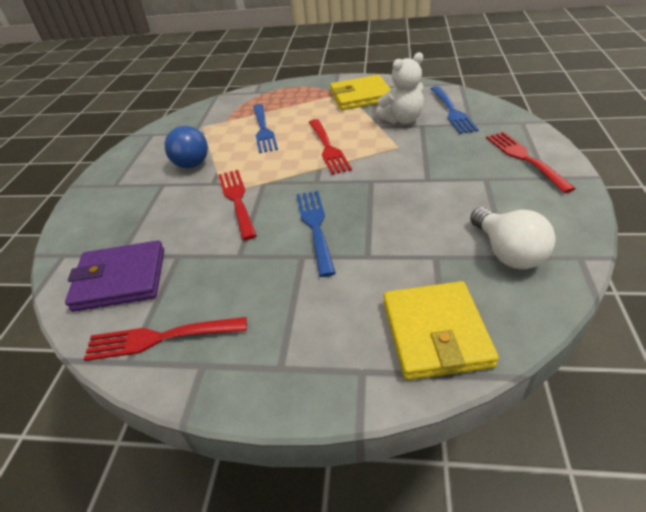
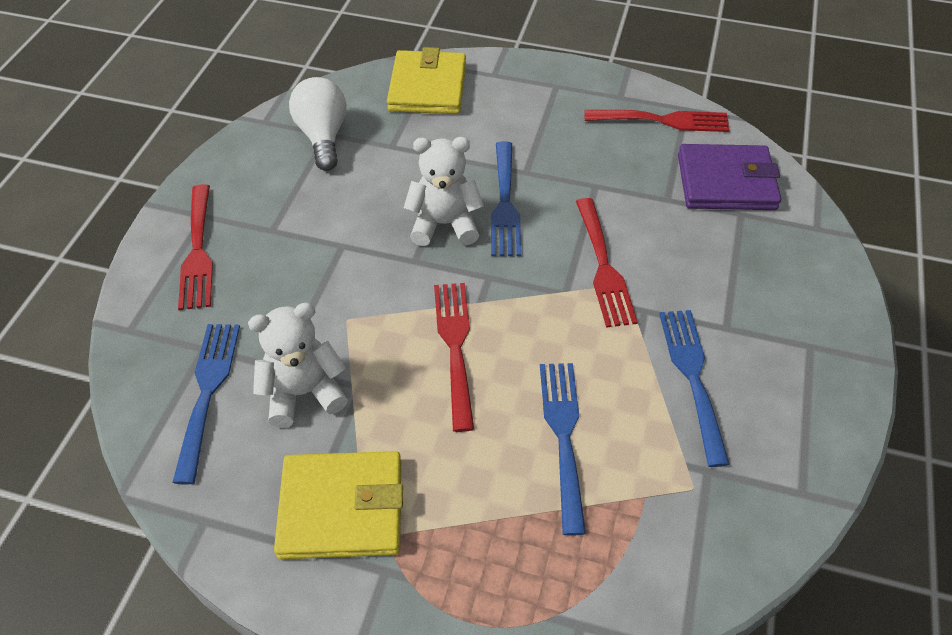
camera: 175 degrees left, 10 degrees up
(191, 160) = (692, 376): blue light bulb -> blue fork
(359, 204) = (444, 224): none -> white teddy bear

